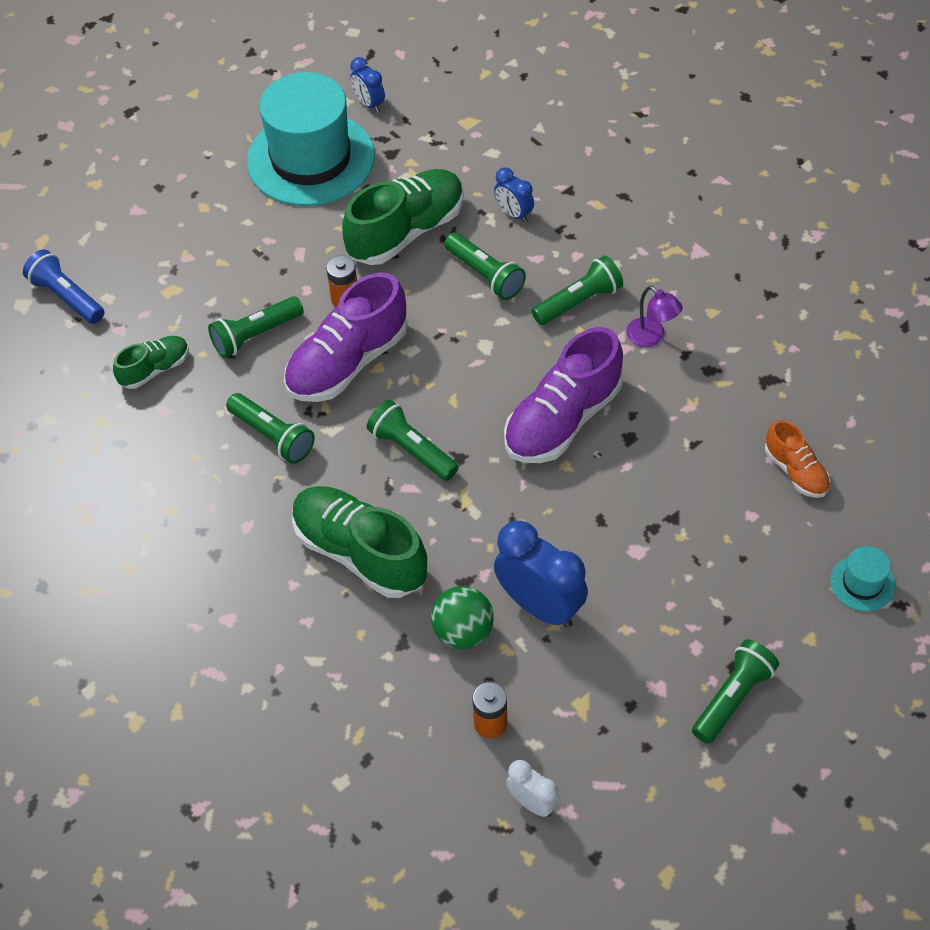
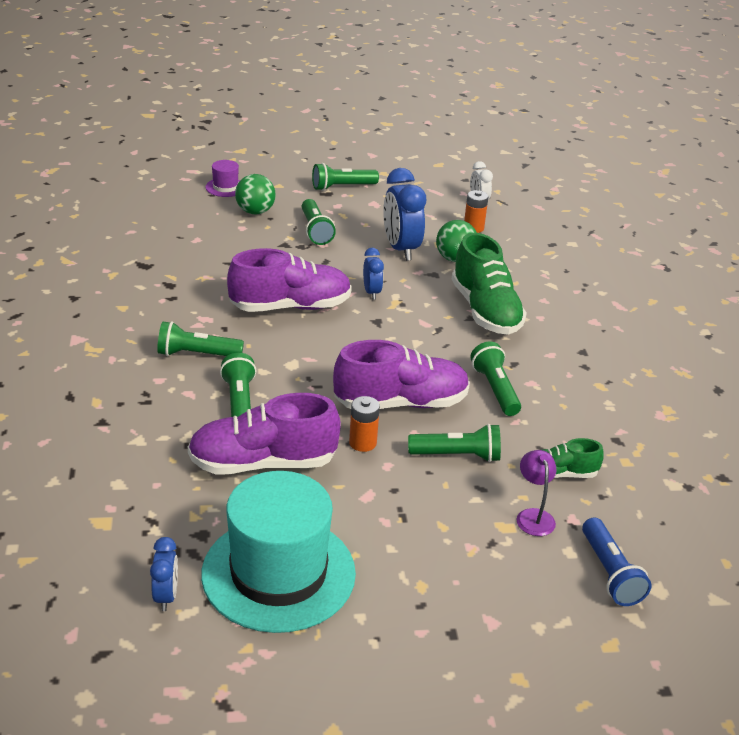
camera: 150 degrees left, 20 degrees down
(406, 232) = (263, 463): green shoe -> purple shoe
(412, 450) = (404, 338): green flashlight -> green flashlight (315, 231)
(514, 214) = (165, 429): blue clock -> blue clock (371, 292)
(651, 337) = (179, 314): purple lamp -> purple lamp (533, 516)
(772, 557) = (255, 212): none -> green ball
(795, 471) = (192, 230): orange shoe -> none
(862, 583) = (225, 187): turquoise hat -> purple hat

